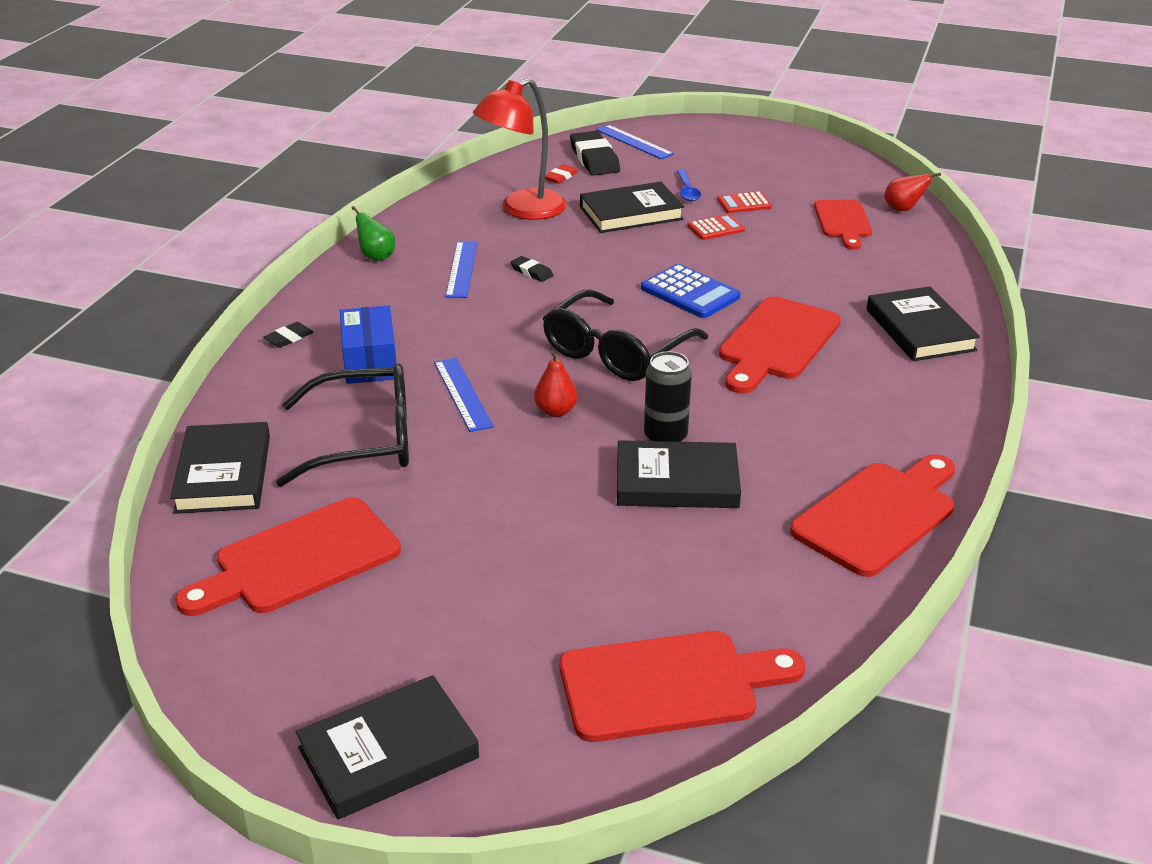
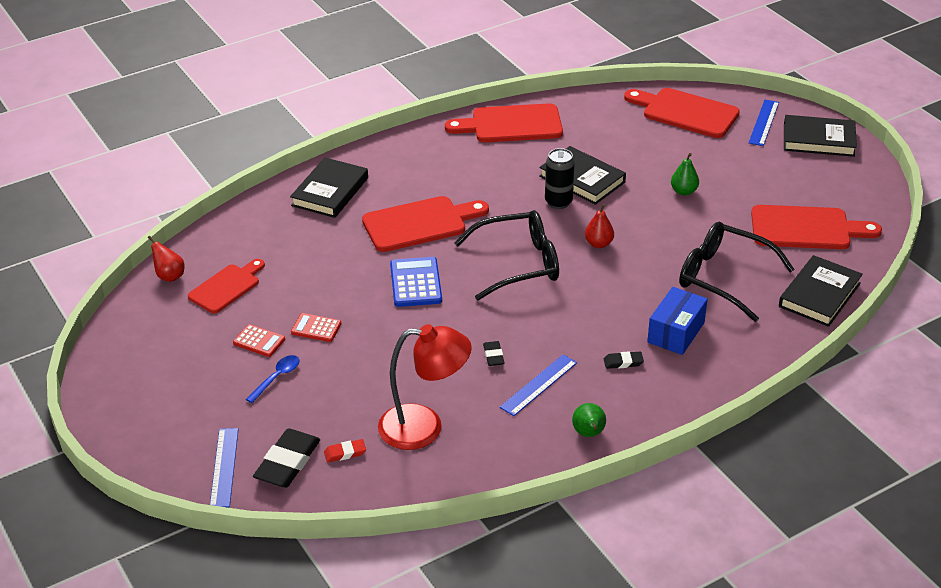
camera: 140 degrees left, 5 degrees up
(289, 338) = (715, 381): black eraser -> black eraser (623, 362)
(462, 394) = (640, 280): blue ruler -> blue ruler (764, 122)
(524, 532) = (683, 191): none -> green pear
(631, 213) = (351, 377): black book -> none

